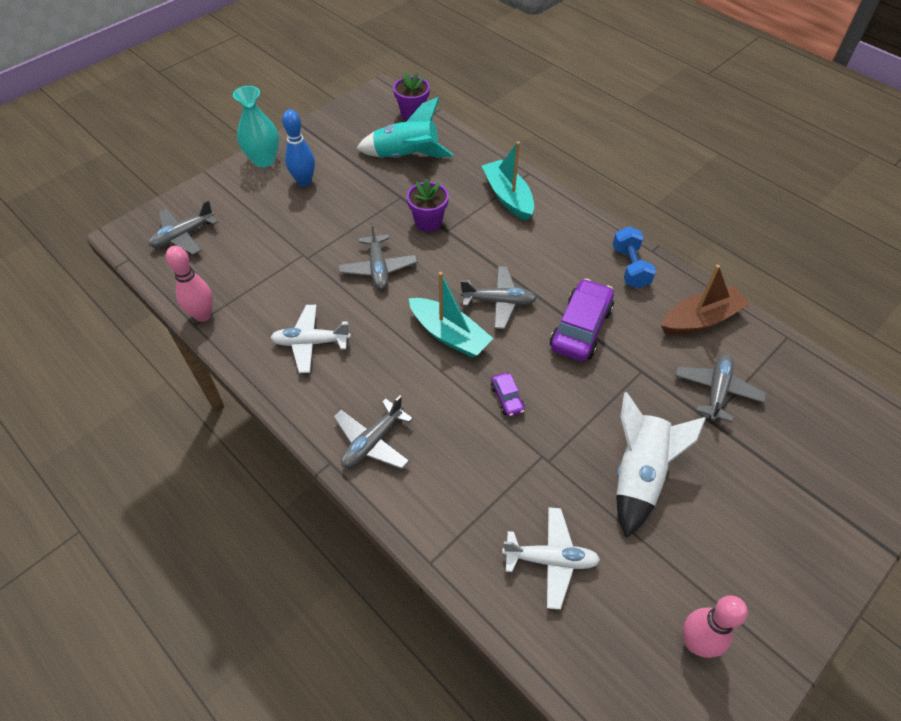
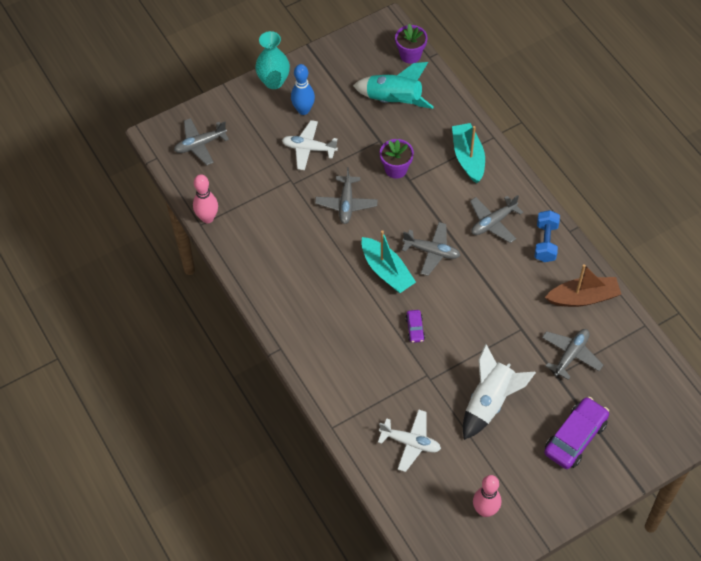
camera: 15 degrees right, 5 degrees up
(310, 343) = (283, 256): white plane -> white plane (308, 149)
(372, 442) = (312, 340): grey plane -> grey plane (493, 222)
(581, 328) = (487, 286): purple car -> purple car (575, 437)

